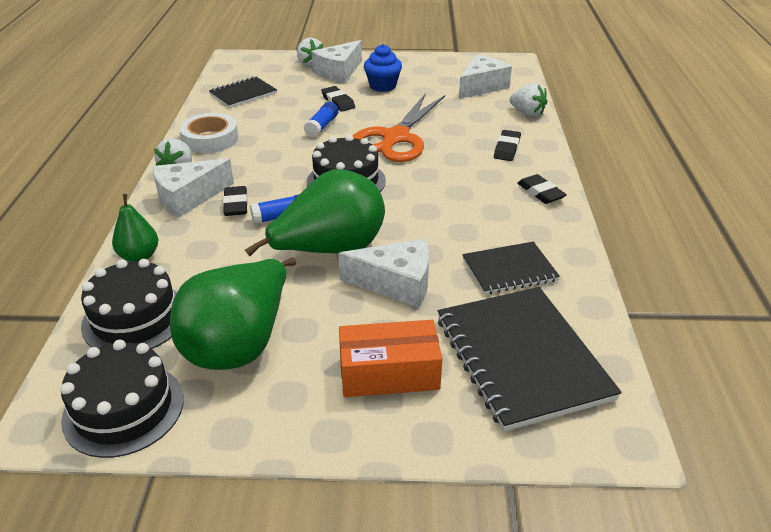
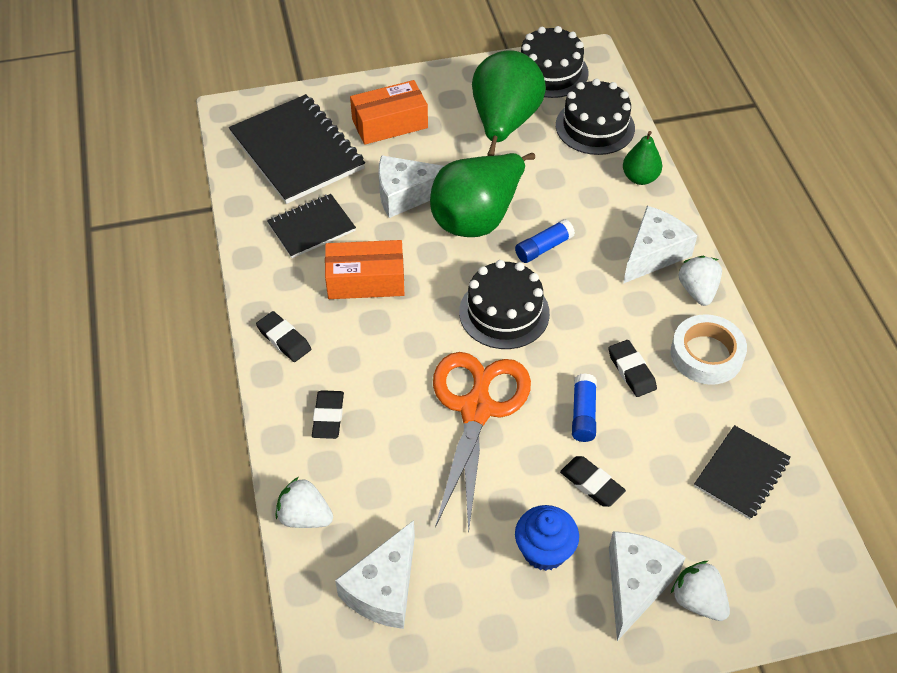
camera: 165 degrees right, 15 degrees up
(236, 204) = (599, 254): black eraser -> black eraser (631, 371)
(460, 219) = (366, 280): none -> orange box

